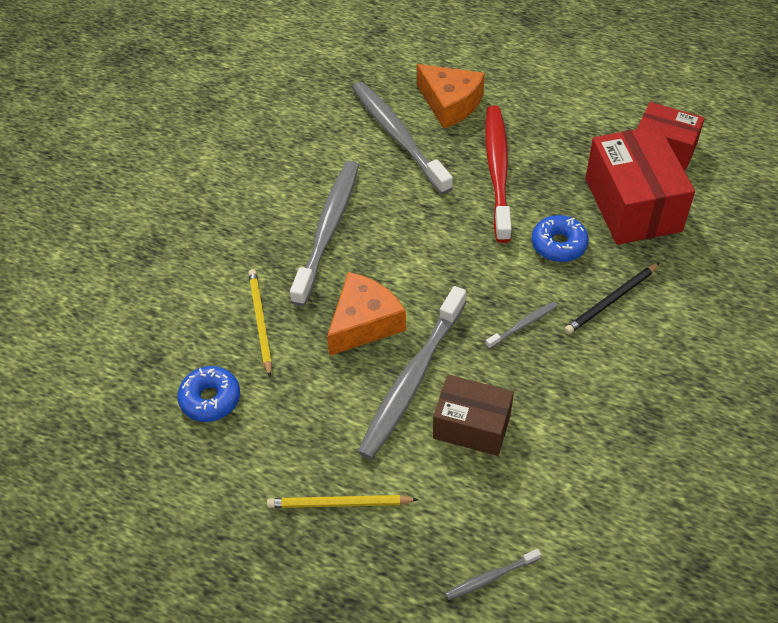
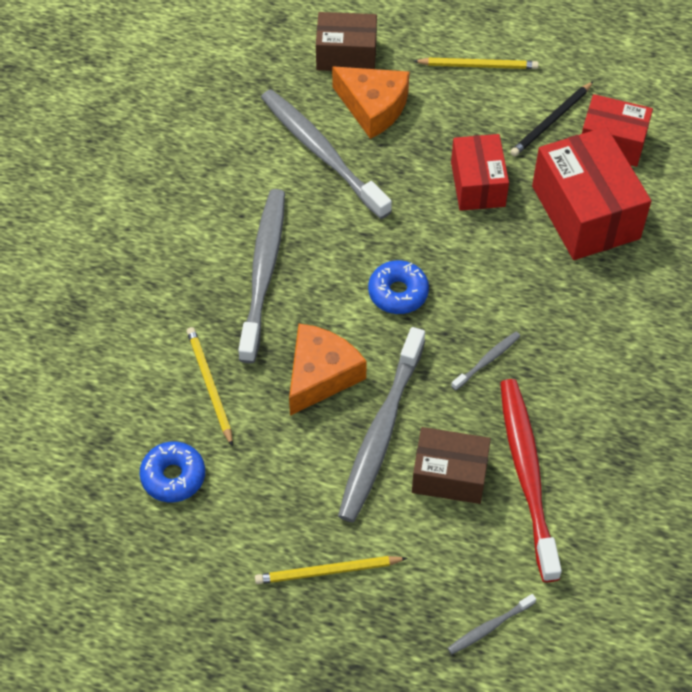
camera: 10 degrees left, 5 degrees up
(433, 61) = (346, 55): none -> brown box
(497, 171) = (437, 185): red toothbrush -> red toothbrush (527, 474)
(535, 173) = (478, 184): none -> red box
(549, 78) = (478, 65): none -> yellow pencil
(559, 244) = (513, 266): blue donut -> blue donut (398, 293)
(611, 300) = (574, 324): black pencil -> black pencil (551, 121)

